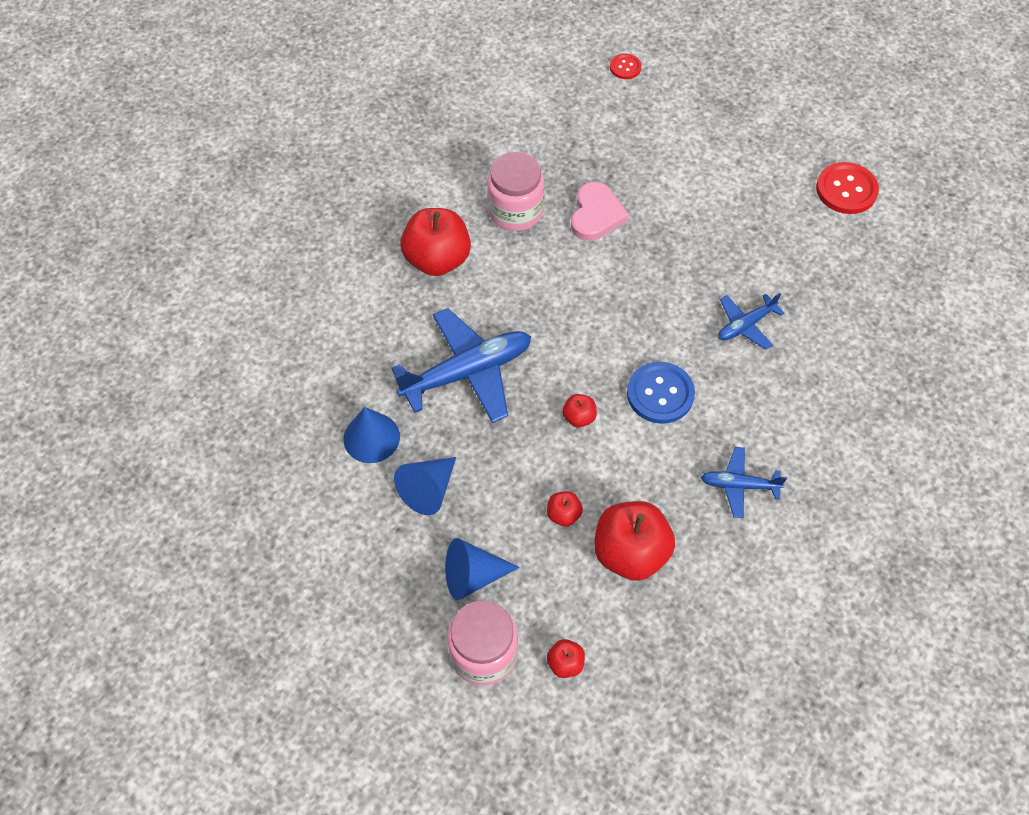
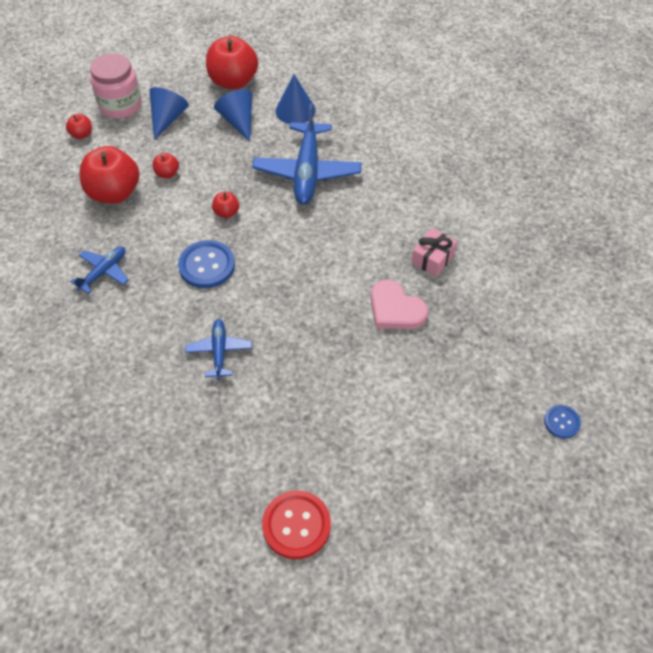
camera: 120 degrees right, 5 degrees down
(437, 259) = (415, 194): red apple -> red apple (233, 81)
(515, 211) = (432, 259): pink jar -> pink gift
(625, 67) = (561, 422): red button -> blue button

